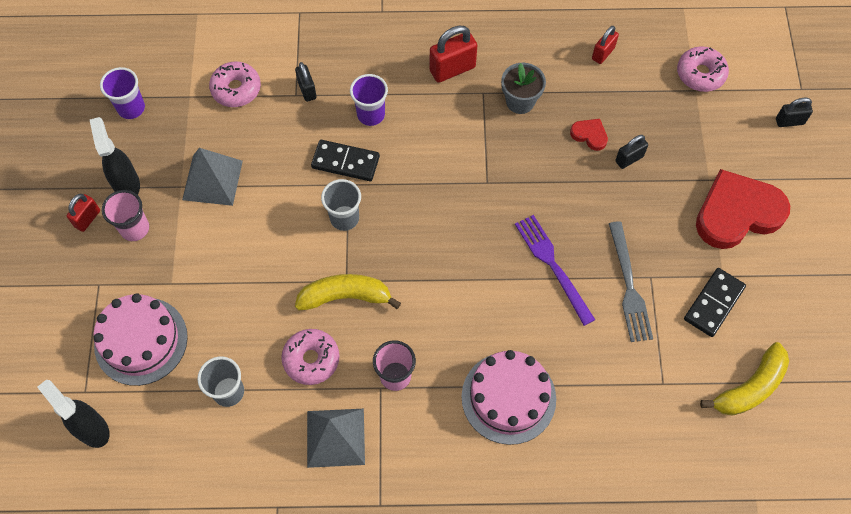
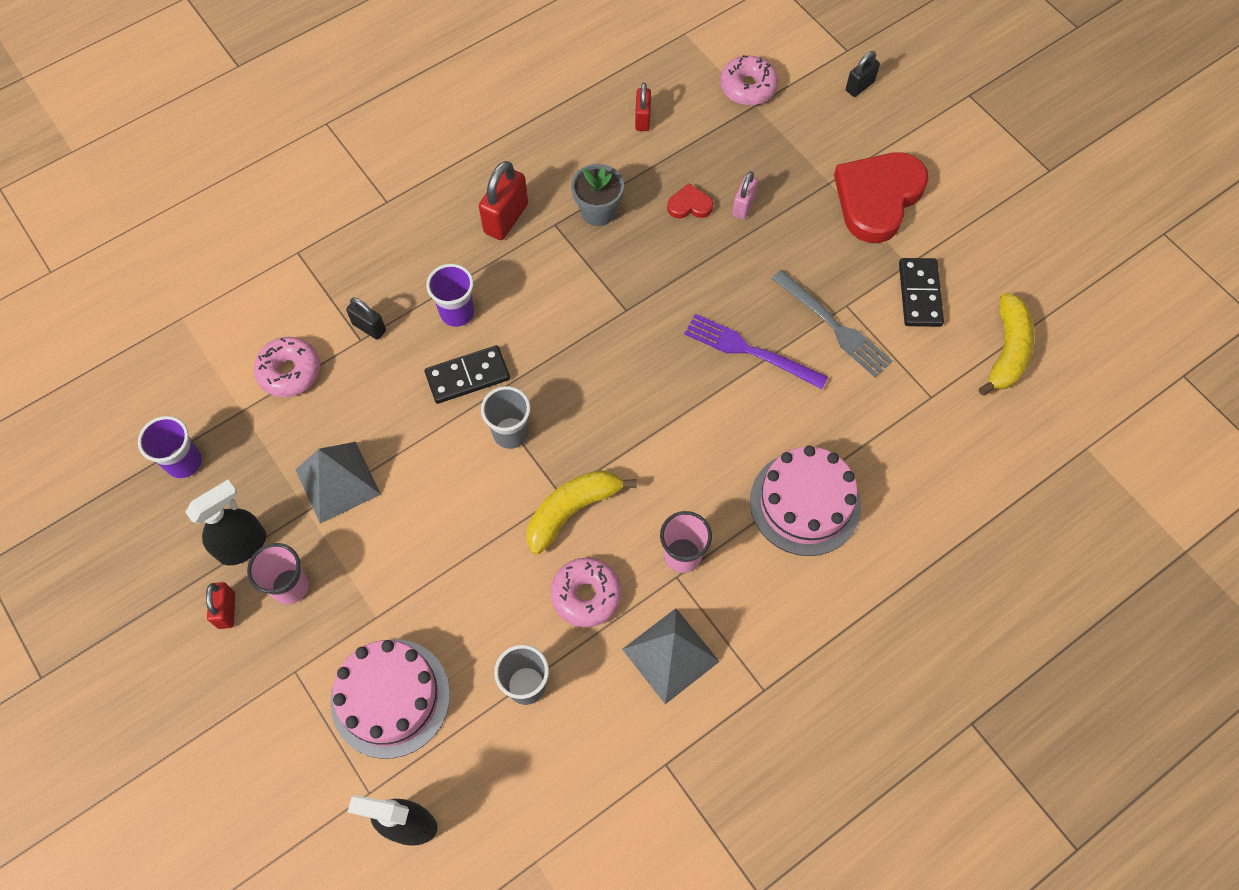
camera: 35 degrees left, 0 degrees up
(127, 184) = (243, 545): black spray bottle -> black spray bottle turned 105 degrees clockwise
(629, 159) = (743, 206): black padlock -> pink padlock

